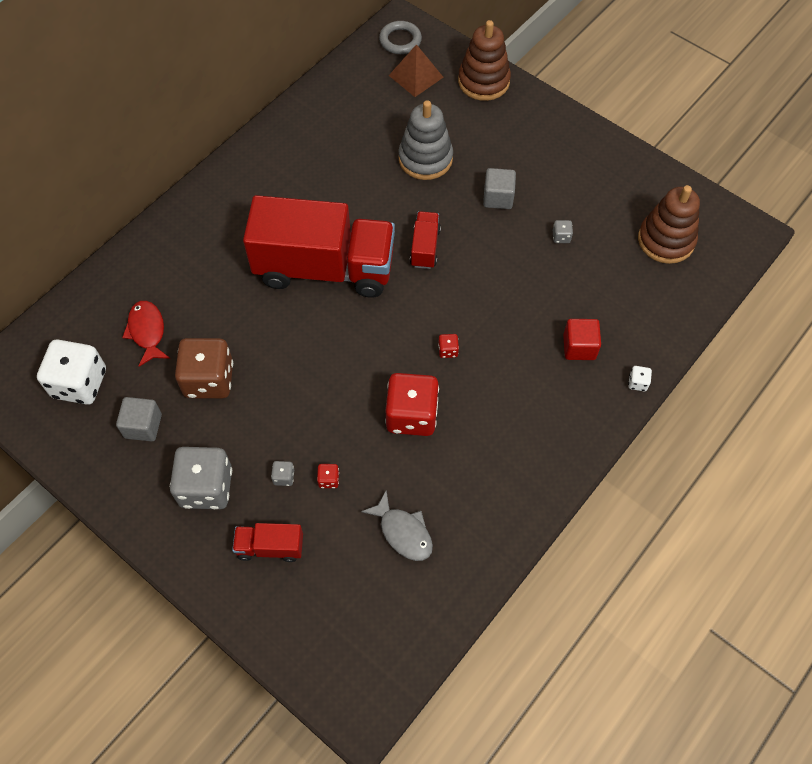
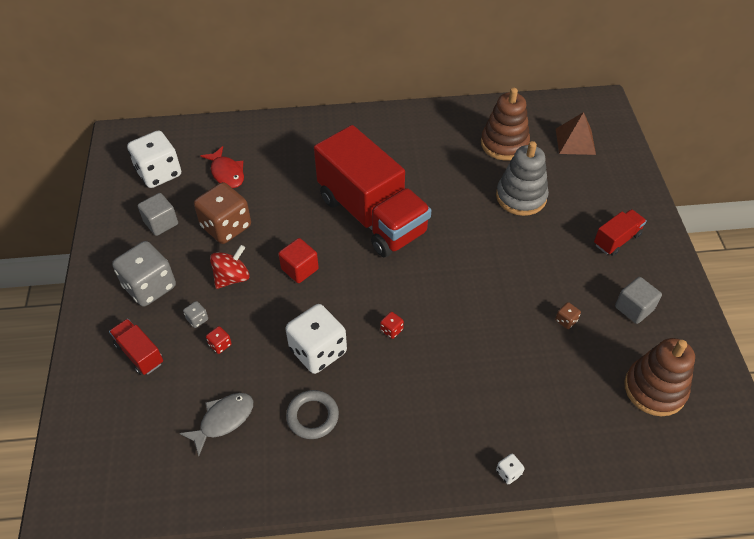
camera: 45 degrees right, 10 degrees down
(147, 331) = (226, 173): red fish -> red fish turned 120 degrees clockwise
(270, 418) = (232, 277): none -> red spinning top
(400, 40) = (589, 112): grey ring -> grey ring (312, 416)
(403, 532) = (223, 420): grey fish -> grey fish turned 135 degrees counterclockwise
(412, 415) = (318, 351): red dice -> white dice
(425, 247) = (454, 252): red truck -> red truck (616, 240)
(483, 81) = (624, 176): brown stacking toy -> brown stacking toy (504, 144)
(498, 198) = (546, 259): grey cube -> grey cube (634, 308)
(561, 237) = (566, 320): grey dice -> brown dice
(579, 347) = (491, 407): red cube -> red cube (300, 269)

